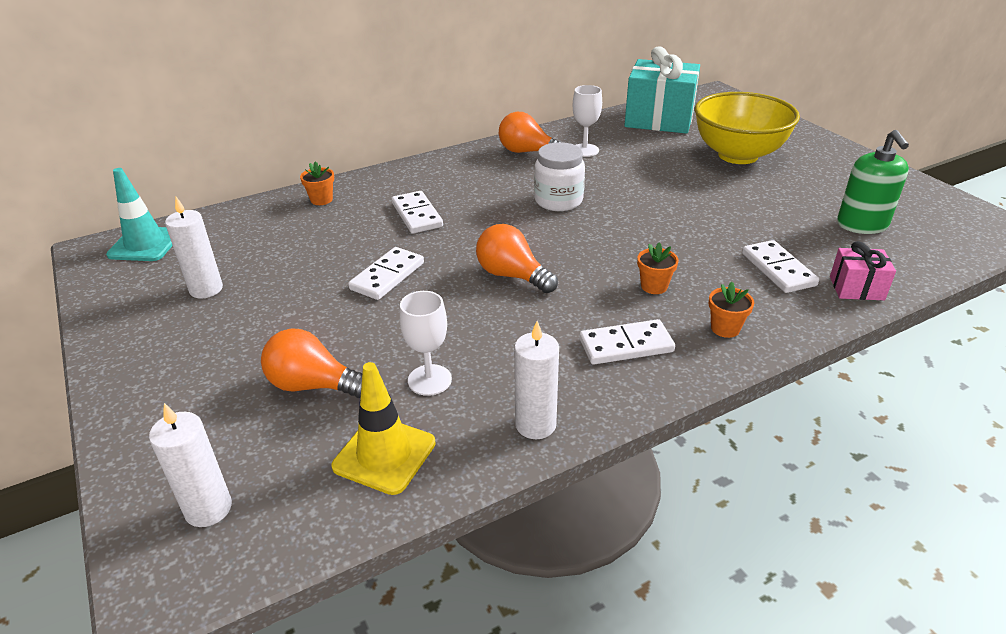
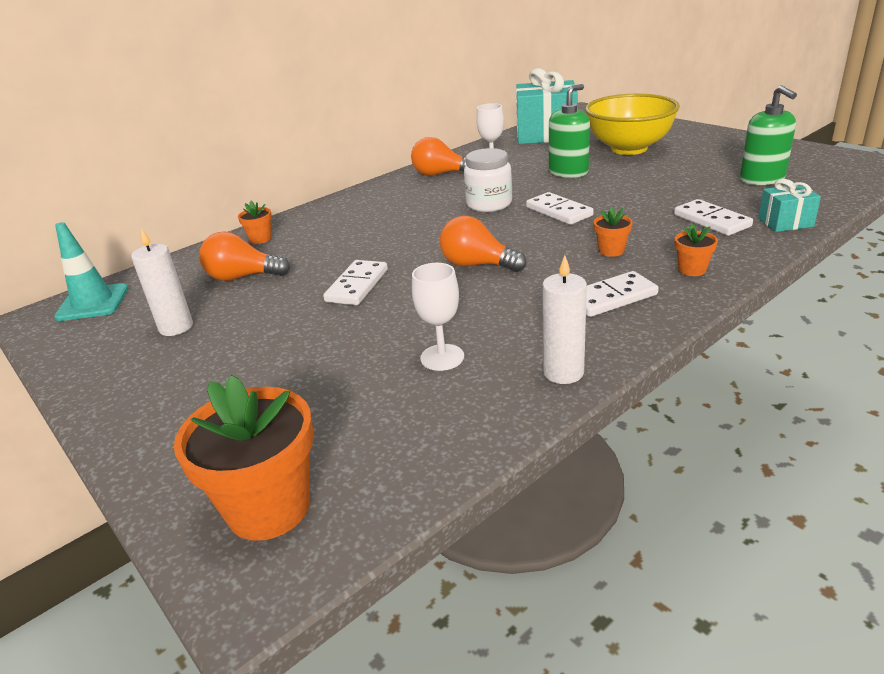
camera: 10 degrees left, 5 degrees down
(208, 509) = (269, 508): white candle -> orange flower pot
(313, 385) = (327, 383): orange light bulb -> orange light bulb (242, 277)
(384, 455) = (429, 425): yellow traffic cone -> none
(417, 215) = (361, 235): white domino -> white domino (559, 211)
(659, 175) = (568, 172): none -> green soap dispenser
(856, 288) = (785, 222): pink gift -> turquoise gift

